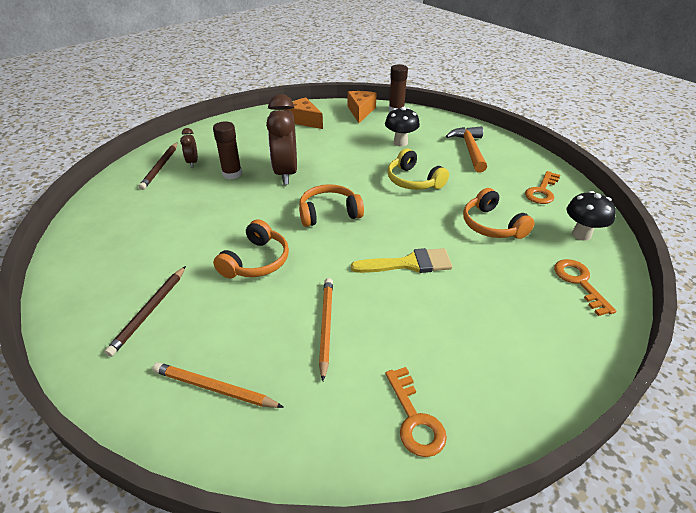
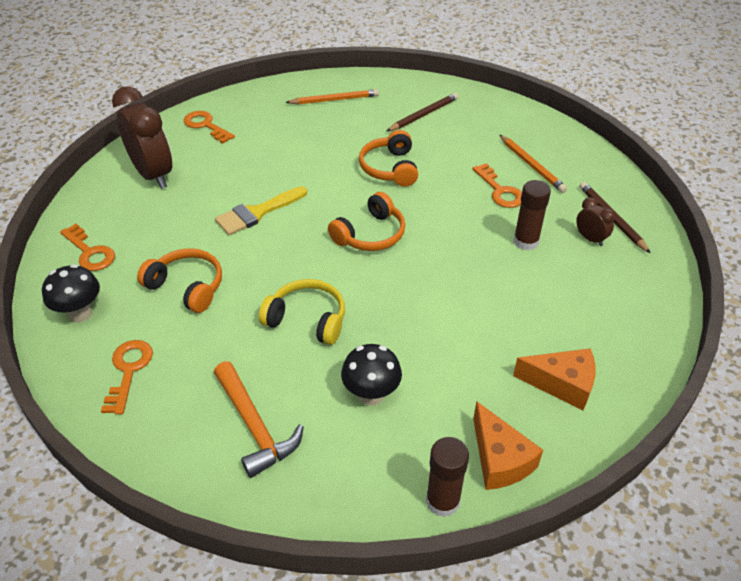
camera: 150 degrees right, 5 degrees up
(149, 311) = (423, 115): brown pencil -> brown pencil turned 60 degrees clockwise
(198, 209) = (499, 191): none -> orange key
(286, 173) = (469, 267): brown clock -> brown clock (153, 175)
(326, 326) = (293, 148): orange pencil -> orange pencil (531, 165)

